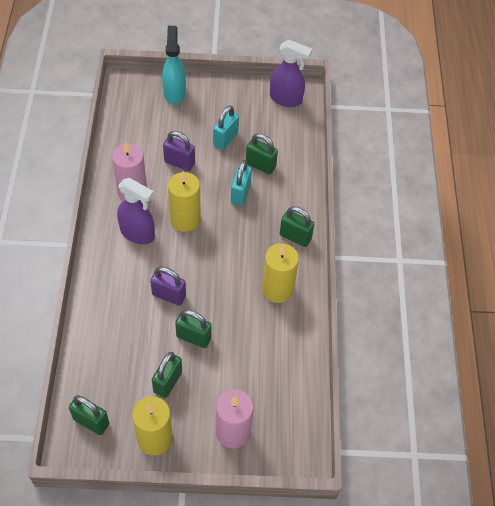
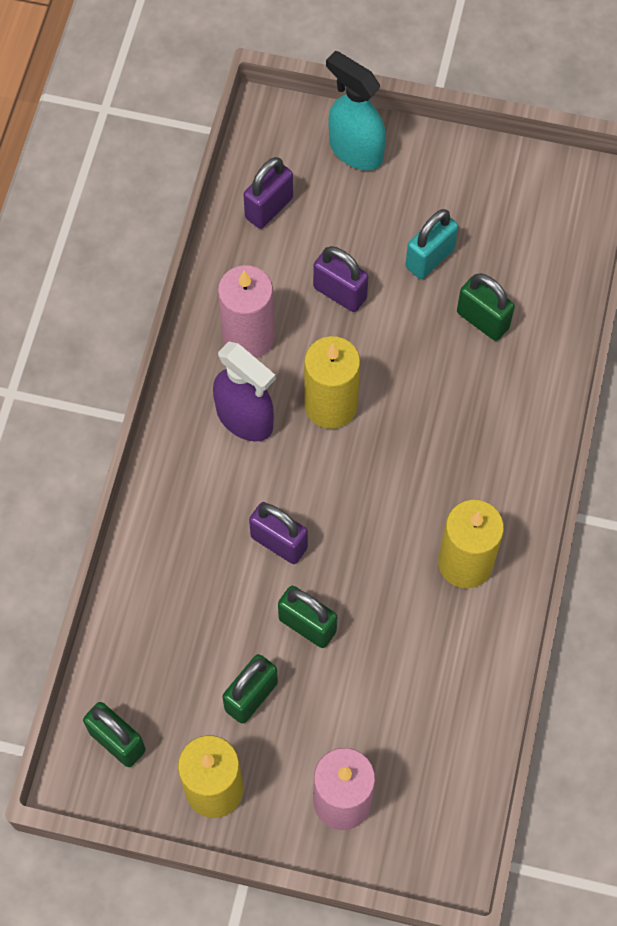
camera: 15 degrees right, 10 degrees up
(132, 126) = (269, 208): none -> purple padlock
(174, 93) = (355, 150): turquoise spray bottle -> turquoise spray bottle turned 60 degrees counterclockwise
(240, 194) = (436, 371): turquoise padlock -> none
(286, 99) = (555, 192): purple spray bottle -> none
(295, 237) = (516, 469): green padlock -> none

